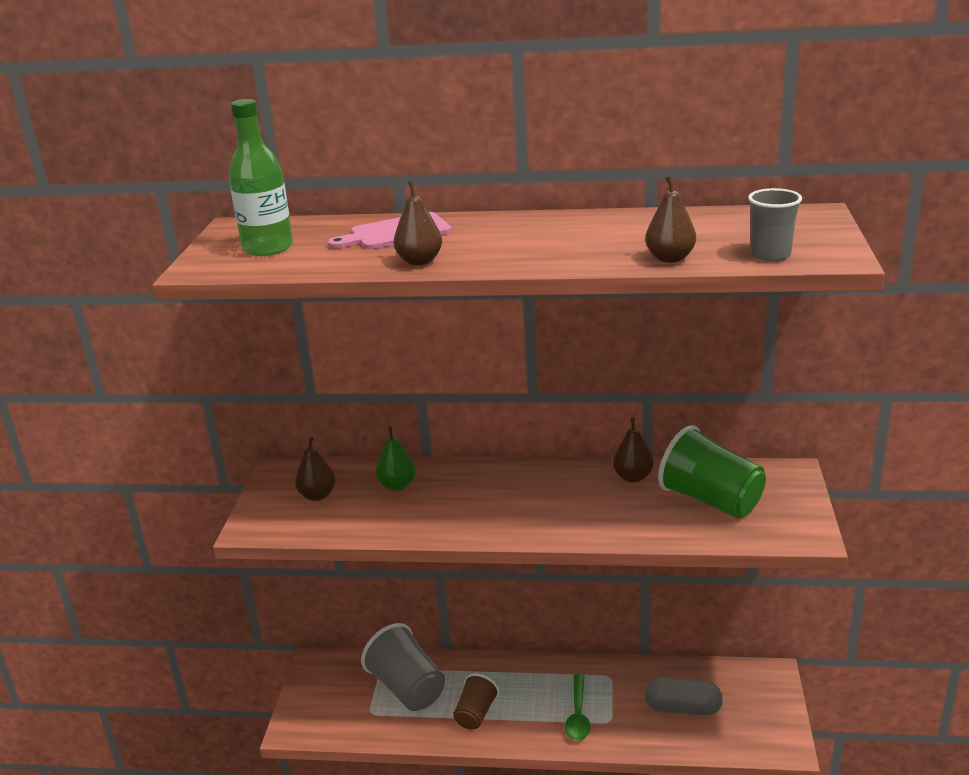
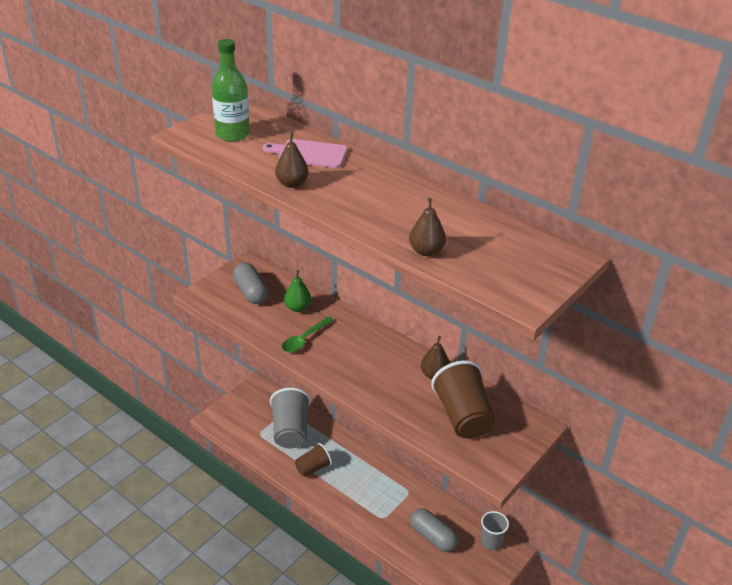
camera: 30 degrees right, 10 degrees up
(317, 495) = (251, 292): brown pear -> grey capsule
(578, 715) = (368, 503): green spoon -> green spoon (304, 339)
(711, 500) = (463, 416): green cup -> brown cup
(770, 255) = (488, 279): grey cup -> grey cup (491, 542)

